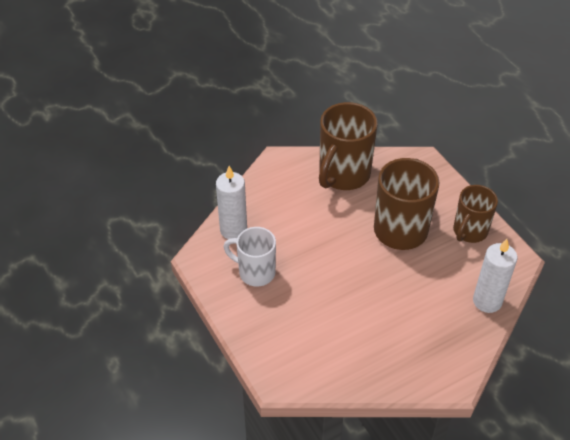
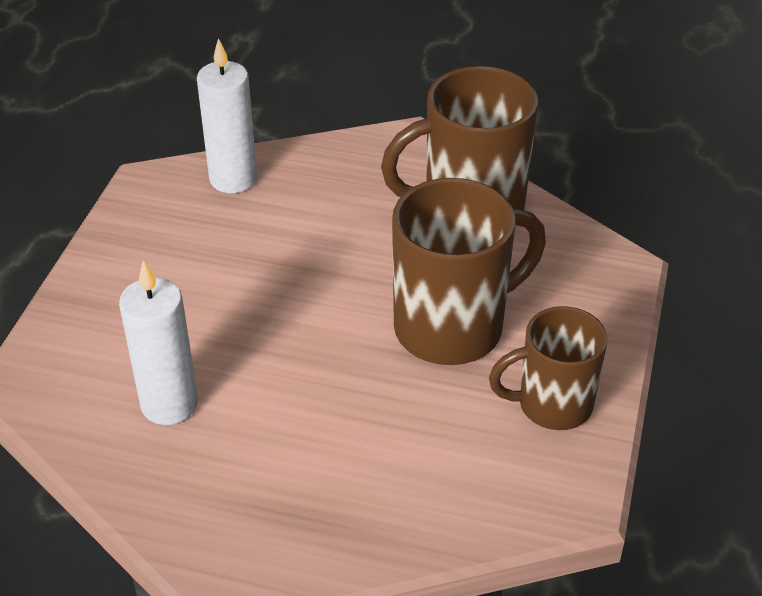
camera: 45 degrees right, 5 degrees down
(255, 272) = (186, 242): white mug -> none
(487, 301) = (438, 515): white candle -> white candle (169, 404)

